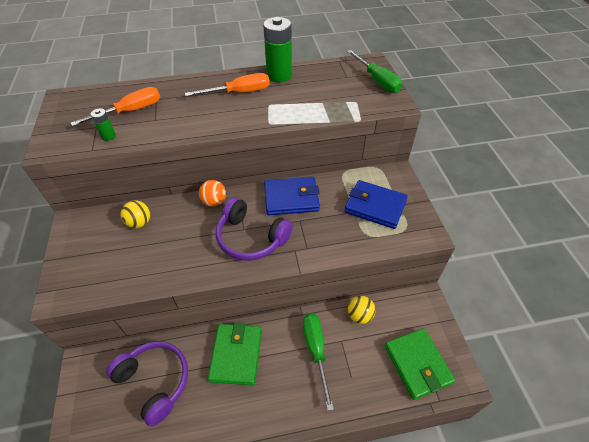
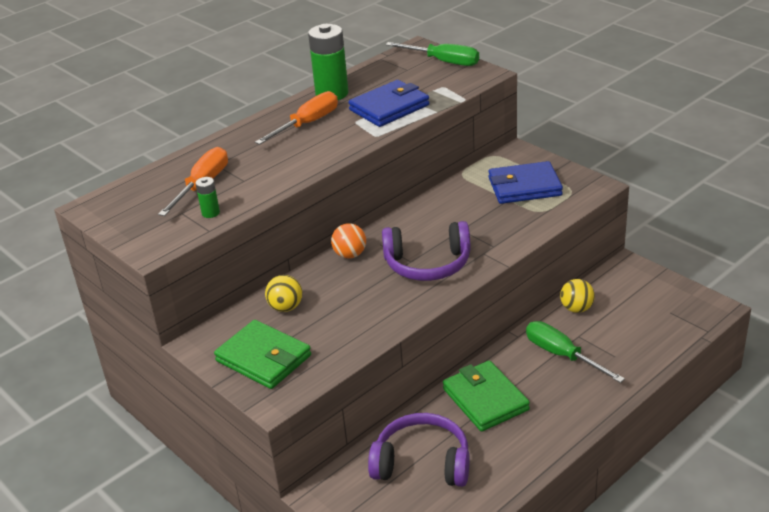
camera: 30 degrees left, 15 degrees down
(291, 198) = (431, 216): blue wallet -> blue wallet (389, 107)
(417, 364) = (665, 316): green wallet -> green wallet (263, 358)

